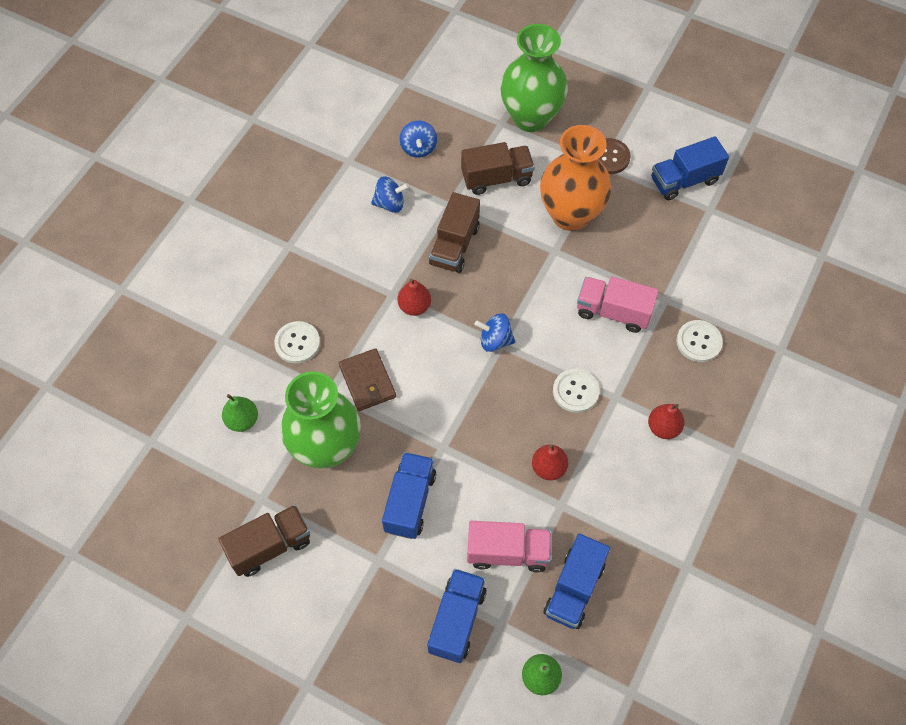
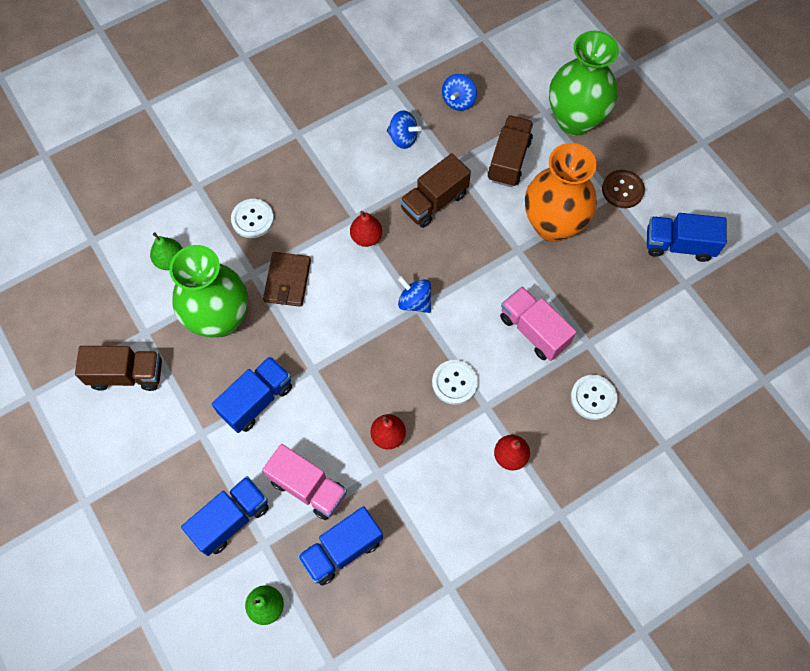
camera: 30 degrees right, 5 degrees up
(496, 178) = (509, 160): brown truck -> brown truck turned 90 degrees counterclockwise

